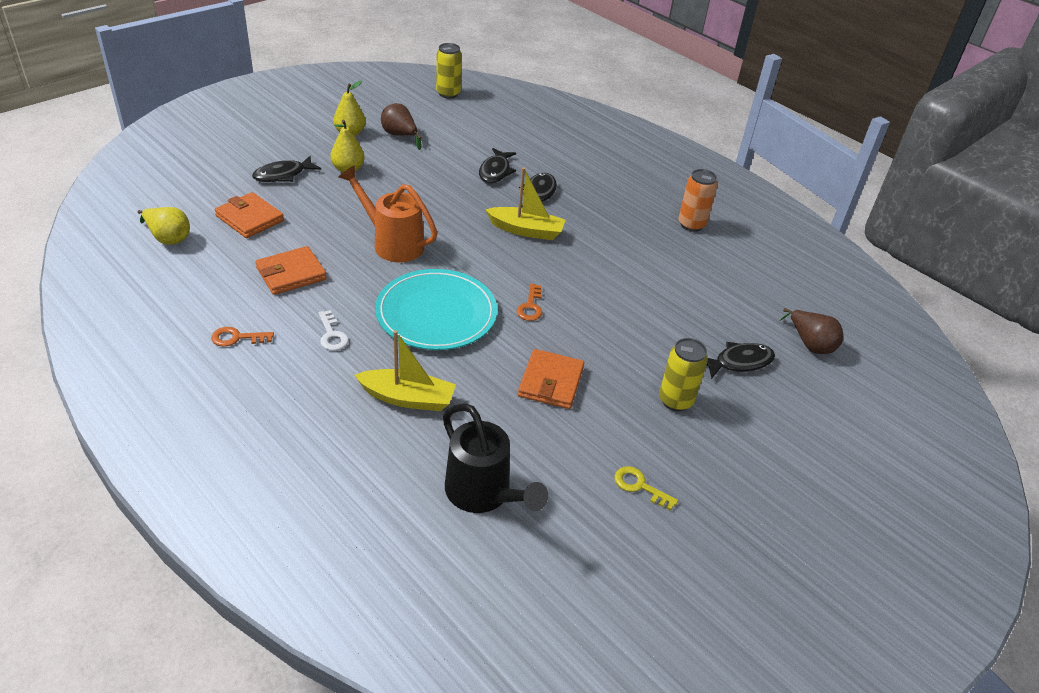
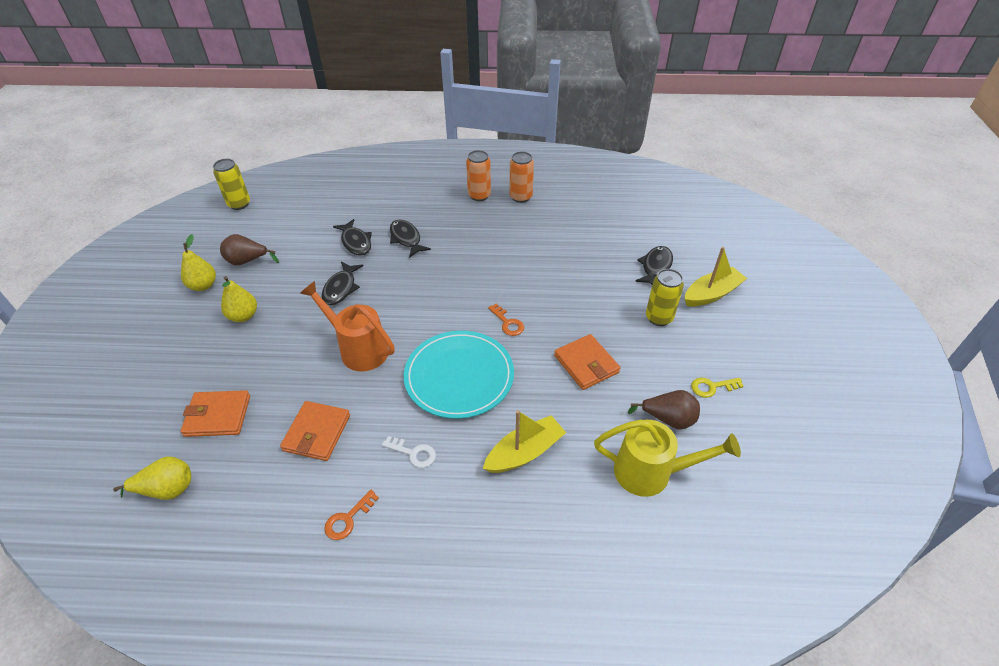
camera: 40 degrees left, 5 degrees up
(283, 175) = (194, 359): black fish -> black fish (341, 288)
(392, 243) = (358, 349): orange watering can -> orange watering can turned 45 degrees clockwise
(483, 494) = (651, 472): black watering can -> yellow watering can
(526, 230) = (434, 271): yellow boat -> yellow boat (711, 294)
(653, 200) = (479, 195): none -> orange can
(810, 344) = (670, 229): brown pear -> brown pear (668, 419)

